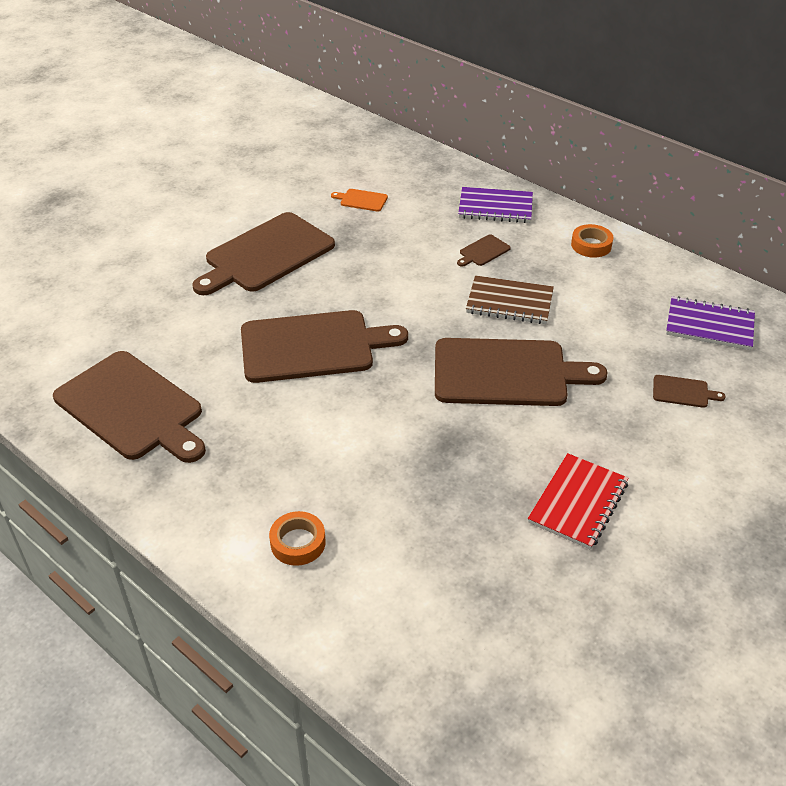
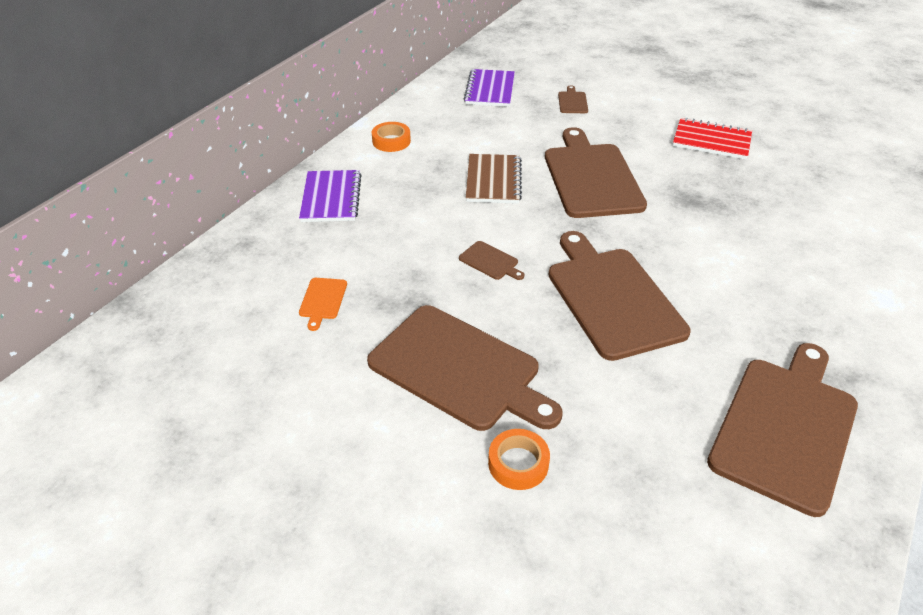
camera: 100 degrees left, 0 degrees up
(298, 543) = (853, 266): orange tape -> orange tape (518, 463)
(483, 251) = (414, 201): brown cutting board -> brown cutting board (490, 261)

